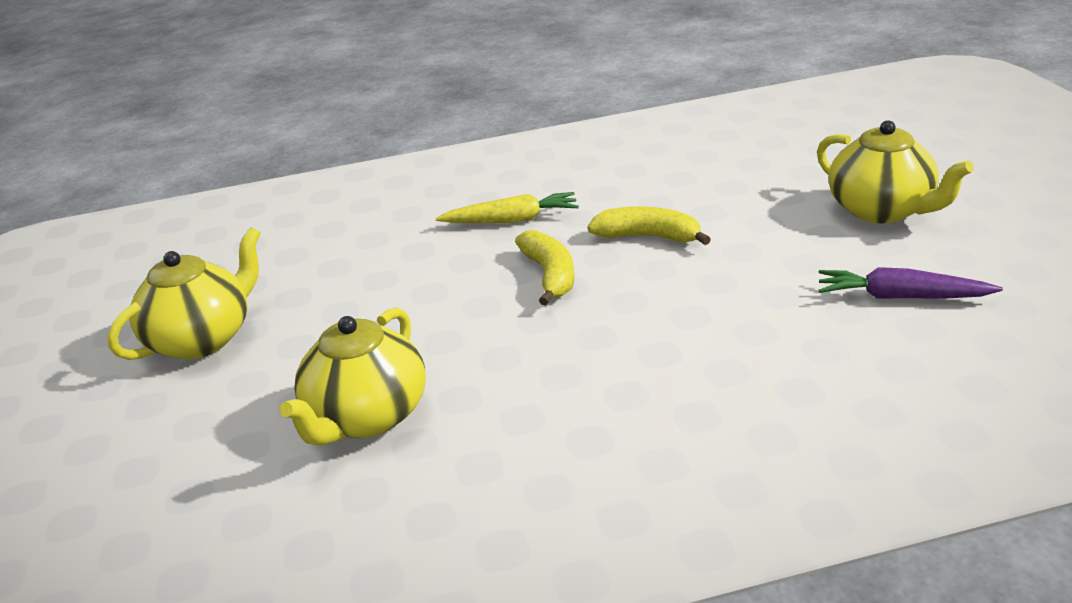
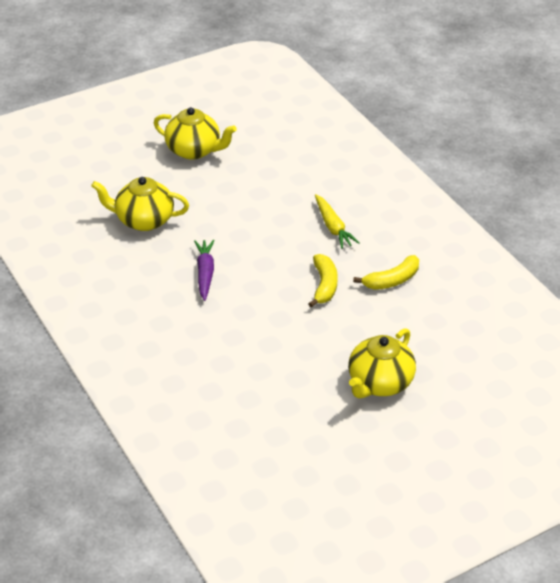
camera: 70 degrees right, 10 degrees up
(550, 275) = (274, 254): yellow banana -> yellow banana (392, 280)
(901, 297) = (277, 391): purple carrot -> purple carrot (205, 273)

